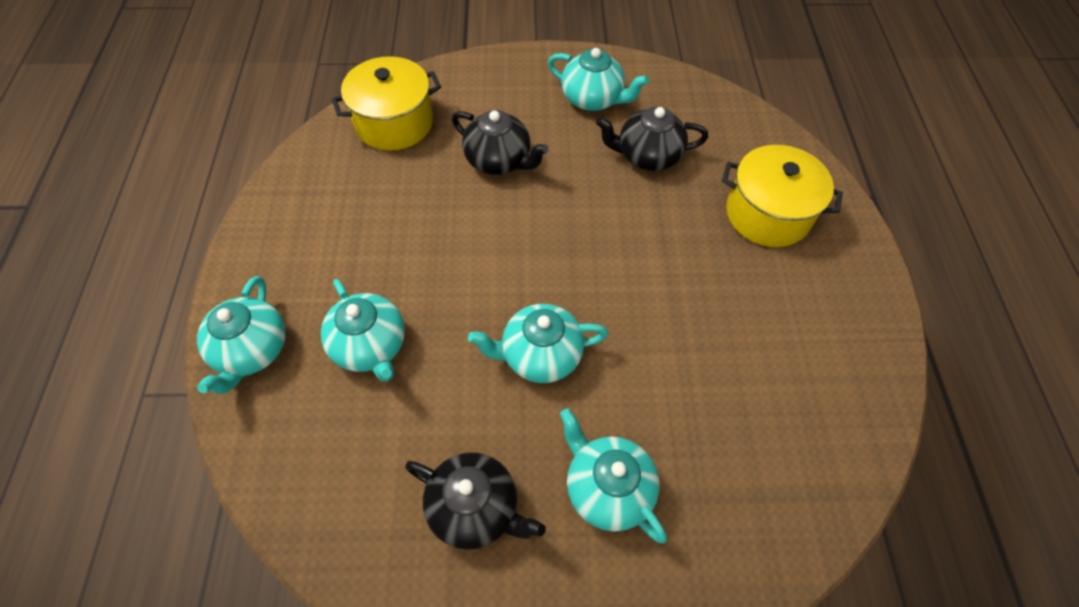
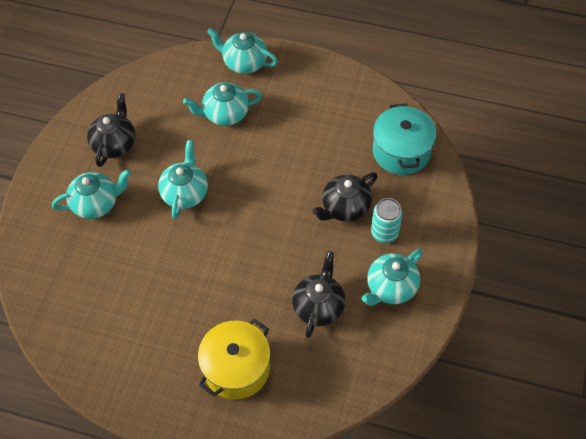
camera: 110 degrees right, 0 degrees up
(394, 123) = (401, 151): yellow pot -> turquoise pot
(475, 508) = (115, 144): black teapot -> black teapot turned 150 degrees clockwise
(523, 117) = (384, 233): none -> turquoise can

